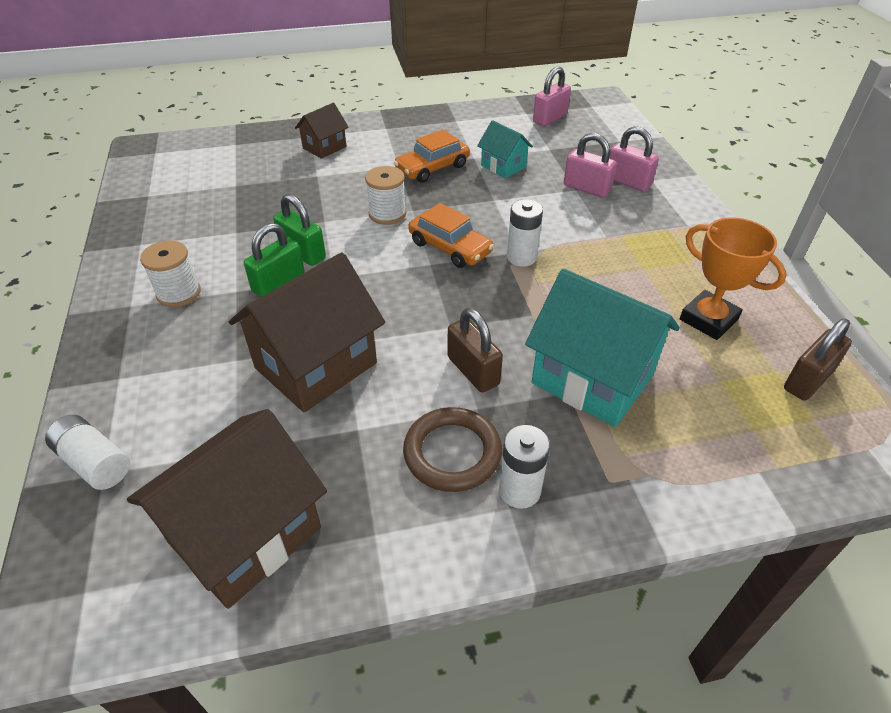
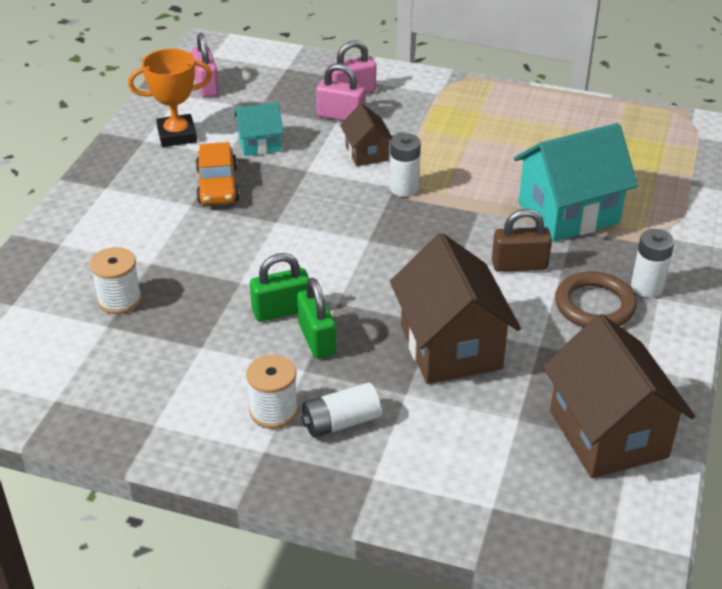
camera: 60 degrees left, 5 degrees down
(94, 462) = (476, 510): white battery -> white battery (341, 422)
(324, 147) = (98, 241): brown house -> brown house (366, 153)
(387, 214) = (268, 239): white spool -> white spool (119, 300)
(450, 247) = (355, 221): orange car -> none
(586, 188) = (340, 116): pink padlock -> pink padlock turned 45 degrees clockwise
(708, 319) = (548, 136): orange trophy -> orange trophy (177, 135)
(807, 380) = (632, 128): brown padlock -> none

